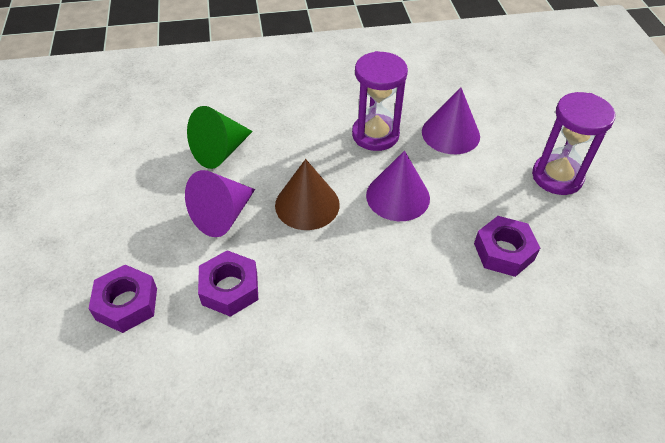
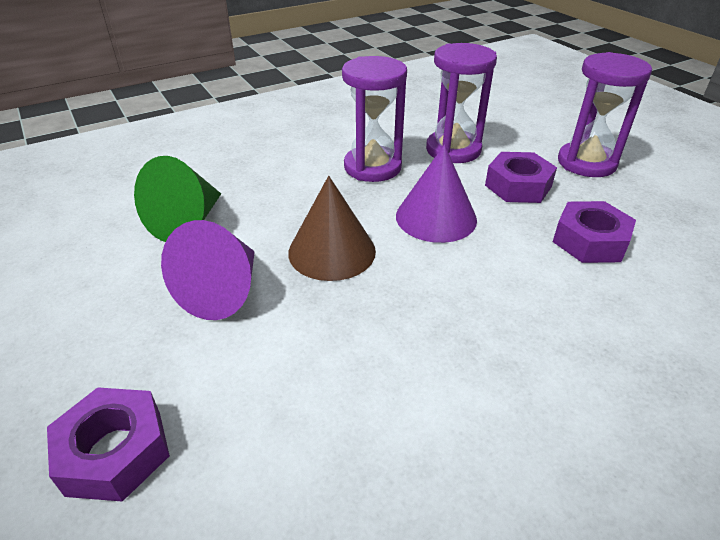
camera: 20 degrees left, 10 degrees down
(230, 288) = (276, 378): purple nut -> purple nut (518, 186)
(450, 133) = (453, 150): purple cone -> purple hourglass

